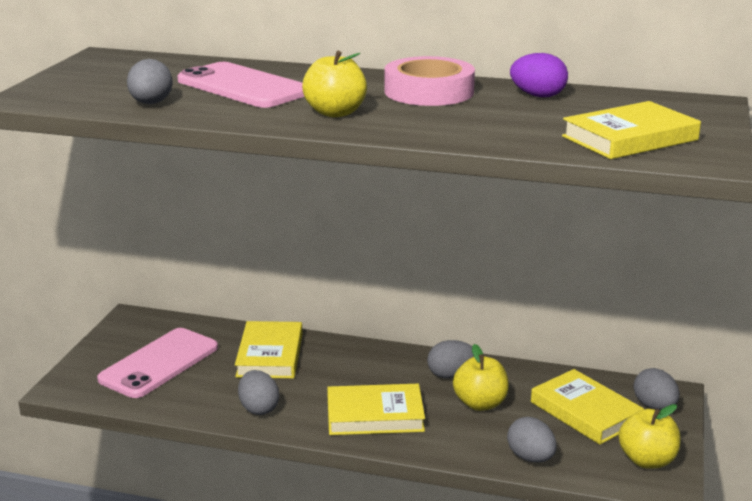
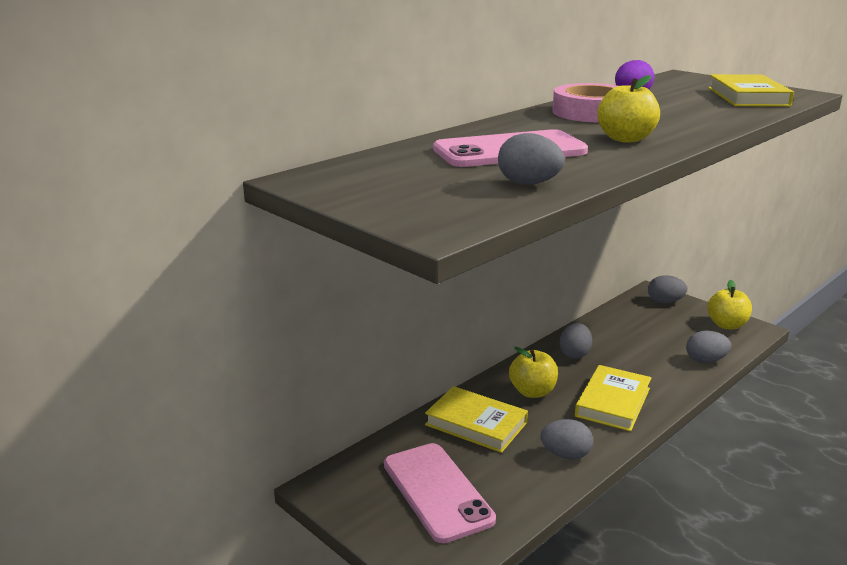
camera: 60 degrees left, 0 degrees up
(480, 404) = (623, 356): yellow apple -> yellow apple (532, 392)
(585, 412) = (658, 324): yellow book -> none

